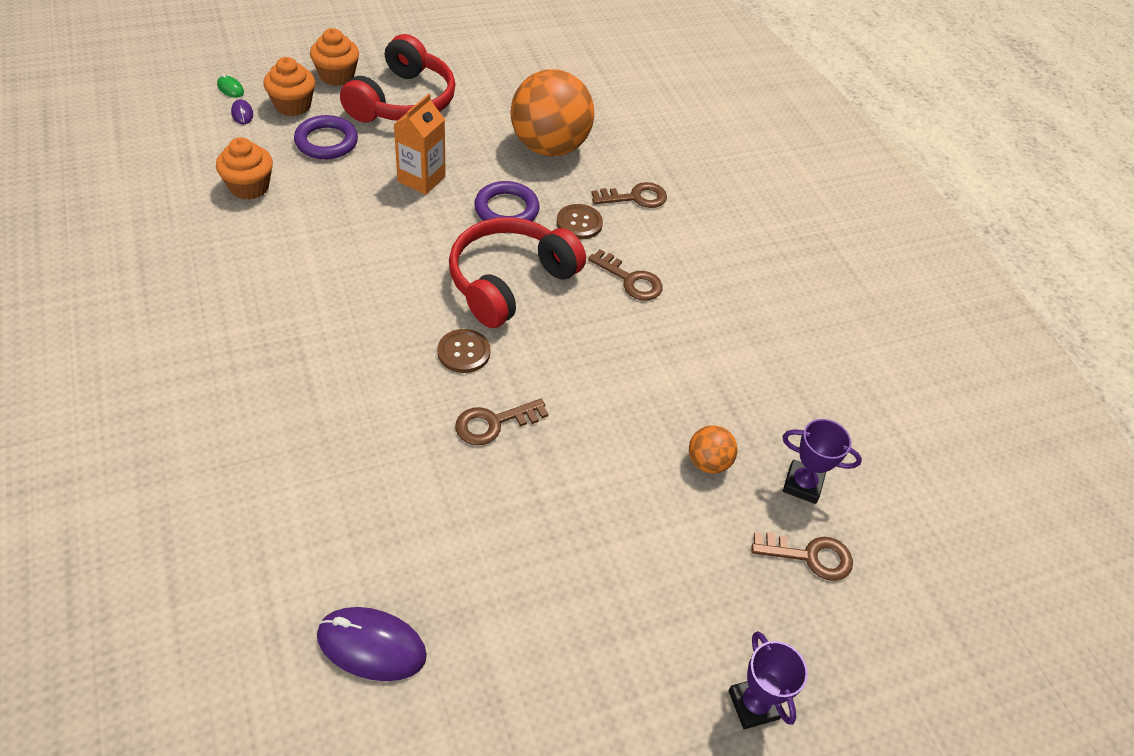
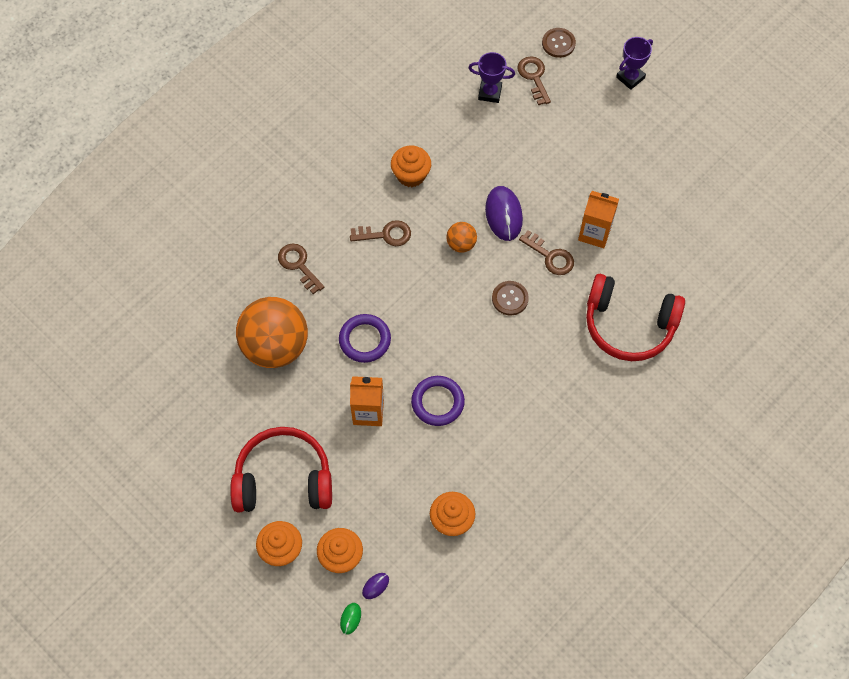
camera: 110 degrees left, 15 degrees up
(326, 142) = (369, 502): purple ring -> purple ring (437, 402)
(371, 646) = (712, 243): purple mouse -> purple mouse (503, 214)
(495, 493) = (594, 233): none -> orange carton
(509, 281) = (433, 303): red headphones -> red headphones (629, 325)
(579, 223) = (349, 288): brown button -> brown button (558, 43)
(631, 280) = (386, 234): brown key -> brown key turned 75 degrees clockwise
(704, 338) = (411, 175): none -> orange cupcake
(708, 462) = (505, 141): orange ball -> orange ball (461, 244)
(802, 484) = (490, 93): purple trophy -> purple trophy turned 75 degrees counterclockwise

